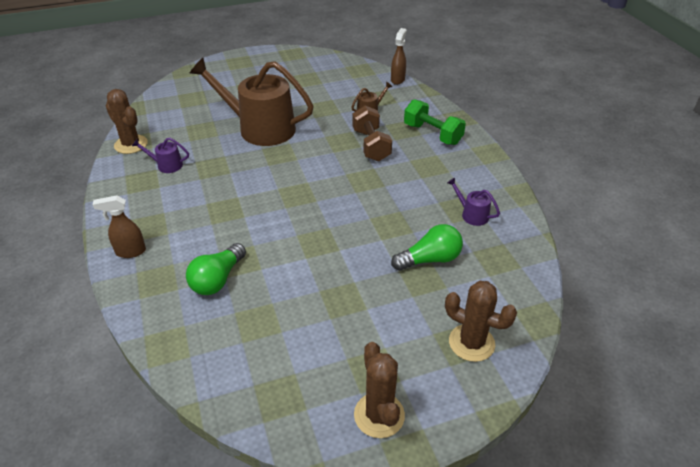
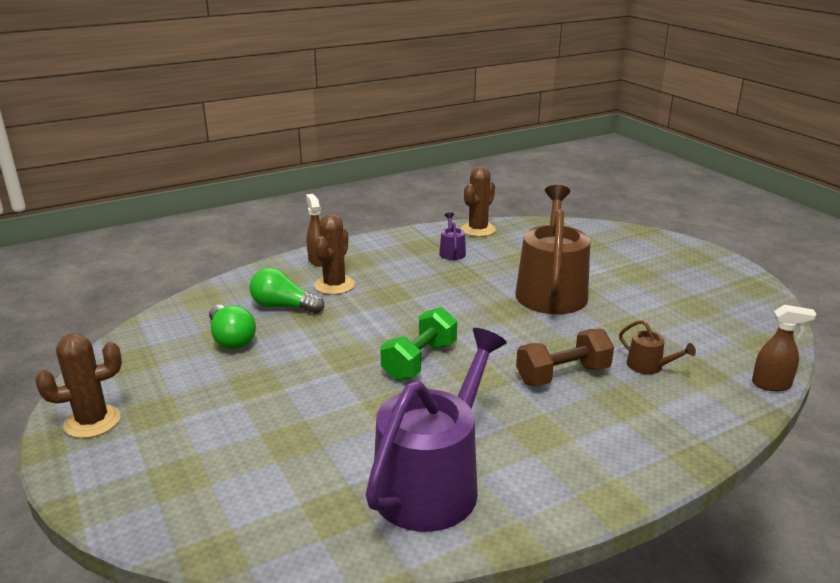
camera: 80 degrees right, 15 degrees down
(430, 259) = (327, 444): green light bulb -> green light bulb (231, 339)
(432, 134) = (629, 432): green dumbbell -> green dumbbell (419, 361)
(471, 343) = (178, 487): brown cactus -> brown cactus (334, 285)
(472, 214) = (433, 482): purple watering can -> purple watering can, size x2.43

